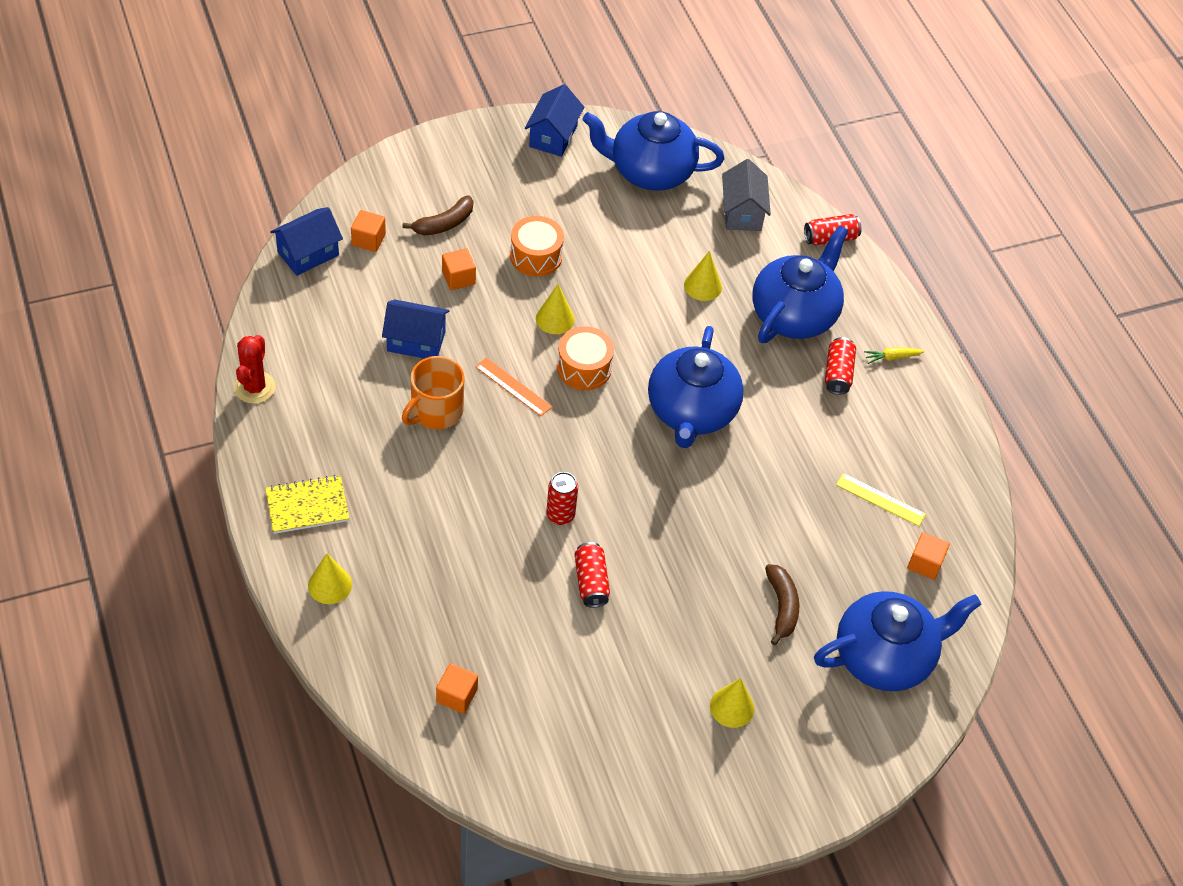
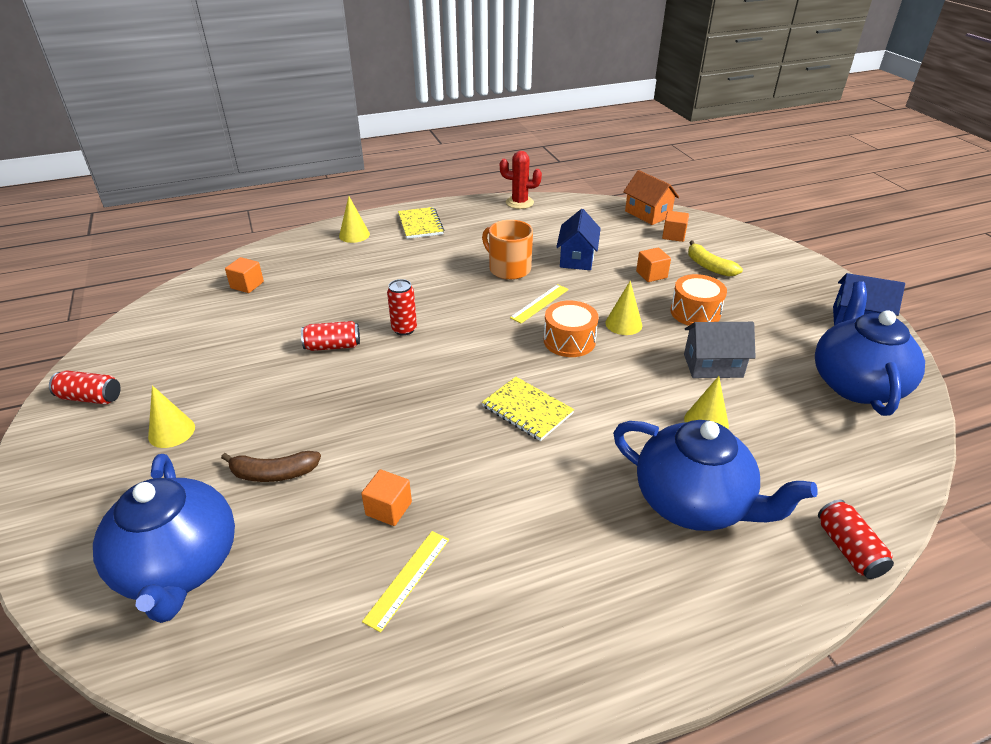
camera: 95 degrees right, 15 degrees down
(308, 254) = (647, 214): blue house -> orange house
(444, 224) = (709, 266): brown banana -> yellow banana
(513, 386) = (540, 303): orange ruler -> yellow ruler
(691, 412) = (527, 410): blue teapot -> yellow notebook
(742, 212) = (840, 458): grey house -> grey house (713, 366)
(838, 373) = (608, 544): red can -> red can (90, 398)
(892, 357) = (652, 612): yellow carrot -> none
(925, 563) = (301, 624): orange cube -> orange cube (388, 508)

